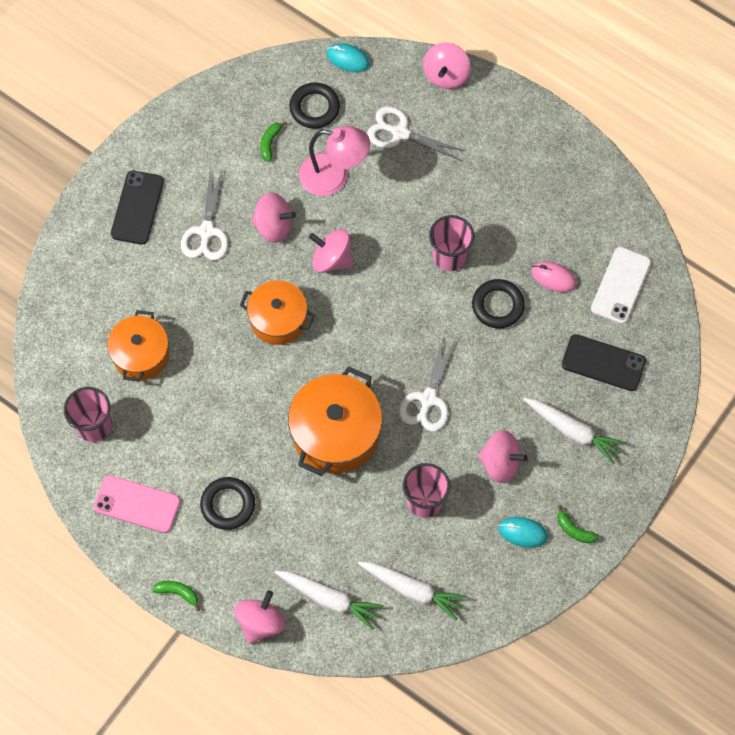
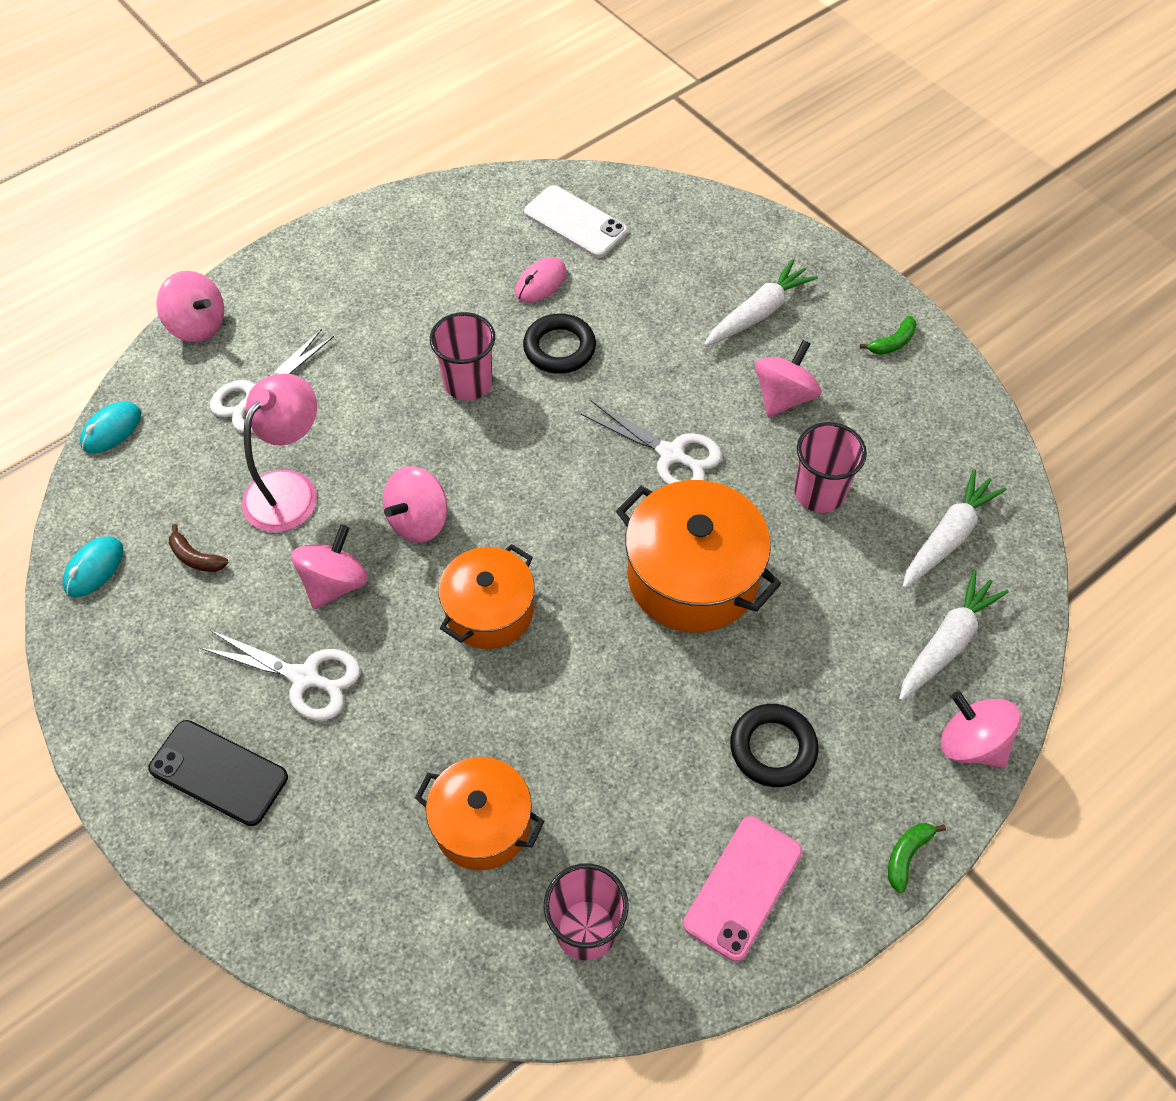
camera: 75 degrees left, 10 degrees down
(270, 143) = (195, 557): green banana -> brown banana
(314, 108) = (167, 488): black ring -> none
(523, 532) = (886, 396): turquoise mouse -> turquoise mouse (94, 568)
(603, 363) = (674, 262): black phone -> none

